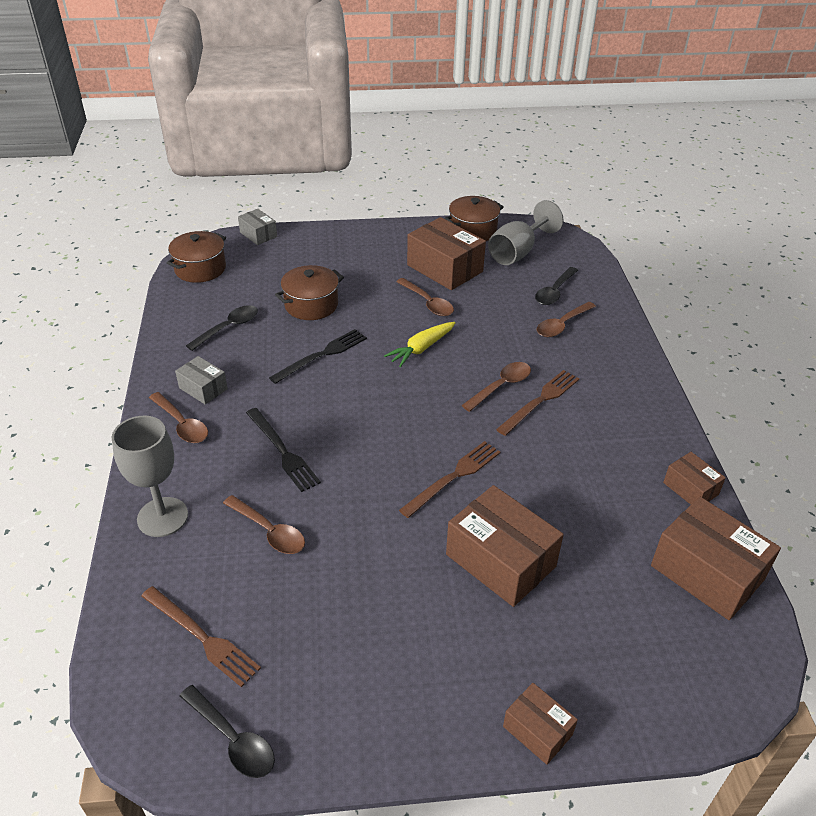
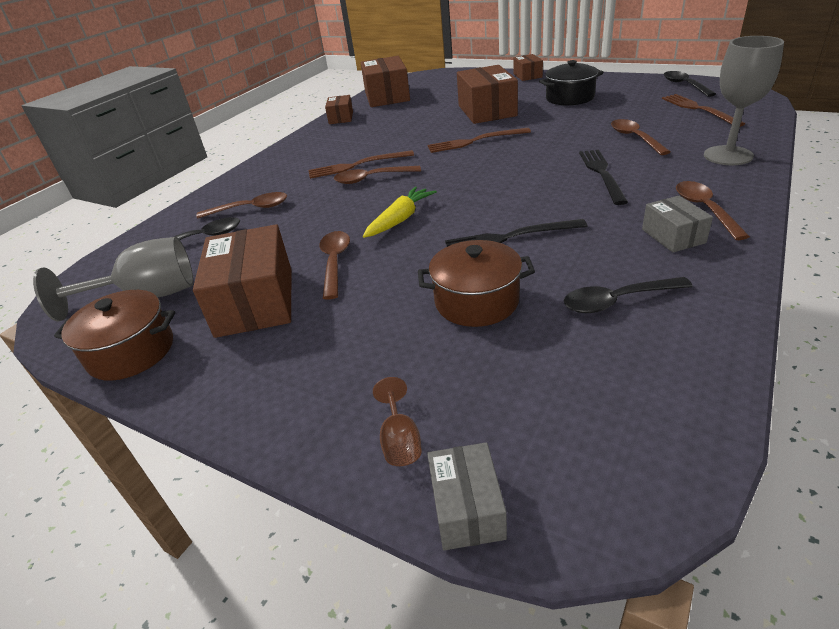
camera: 140 degrees left, 5 degrees down
(200, 269) = (640, 445): brown pot -> none
(300, 242) = (400, 440): none -> brown goblet
(403, 636) = (569, 98): none -> black pot
(421, 349) = (400, 219): yellow carrot -> yellow carrot turned 45 degrees counterclockwise

